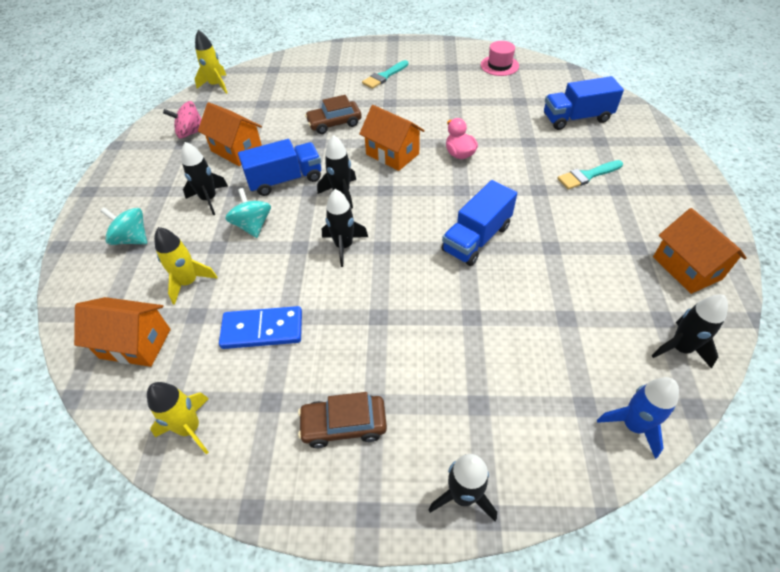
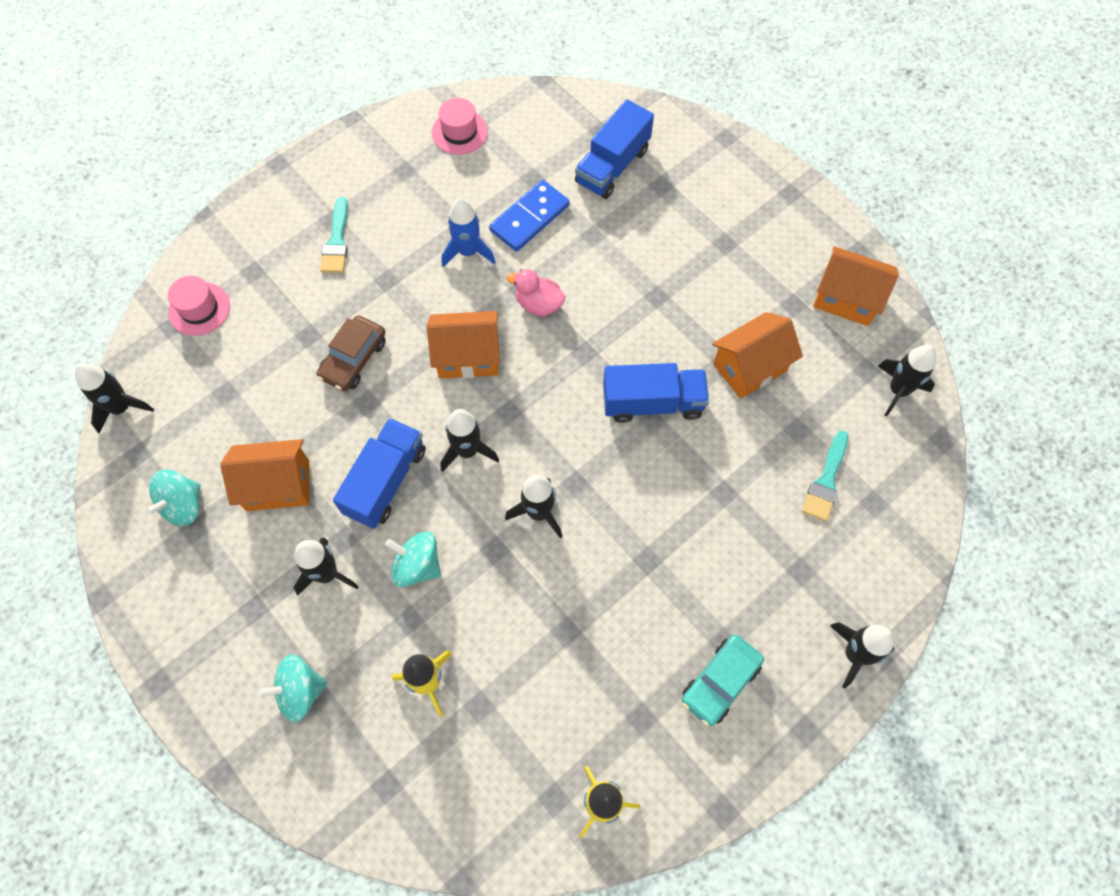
camera: 45 degrees left, 15 degrees up
(135, 343) = (455, 785): orange house -> orange house (750, 367)
(190, 132) = (183, 505): pink spinning top -> turquoise spinning top
(216, 85) = (121, 408): yellow rocket -> black rocket
(262, 330) = (560, 664): blue domino -> blue domino (529, 218)
(292, 69) = (199, 309): none -> pink hat
(344, 425) = (720, 682): brown car -> turquoise car
(476, 238) = (652, 403): blue truck -> blue truck turned 90 degrees counterclockwise
(587, 176) = (686, 244): turquoise brush -> turquoise brush (826, 481)
(633, 425) = (916, 491): blue rocket -> blue rocket (468, 252)

